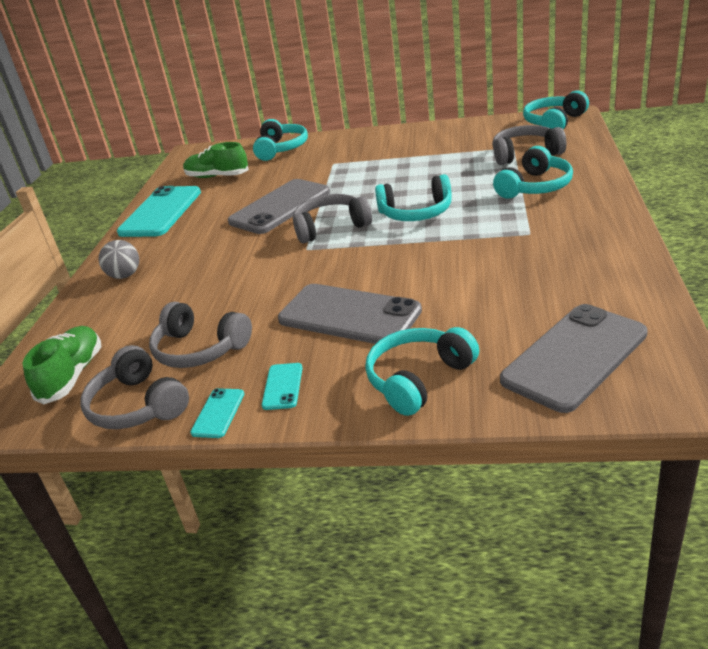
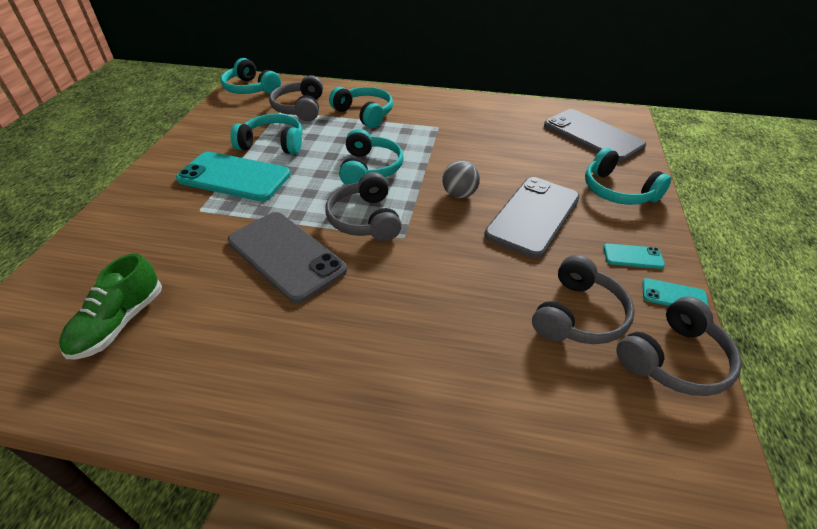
camera: 90 degrees left, 10 degrees up
(72, 375) = (630, 440): green shoe -> none
(125, 275) = (391, 415): grey ball -> grey ball (459, 194)
(161, 212) = (194, 391): turquoise phone -> turquoise phone (234, 177)
(281, 149) = (93, 253): turquoise headphones -> turquoise headphones (273, 144)

